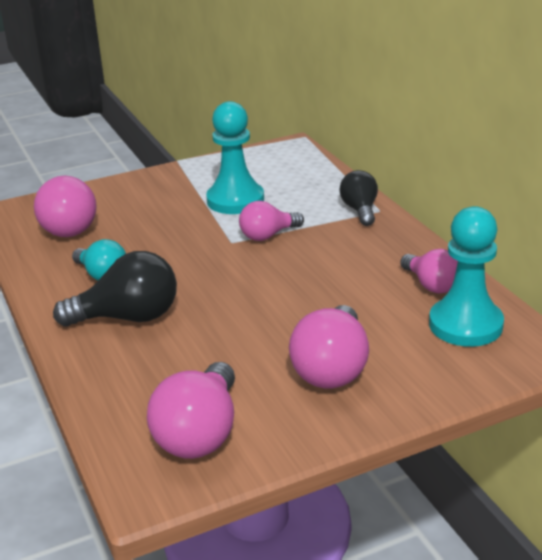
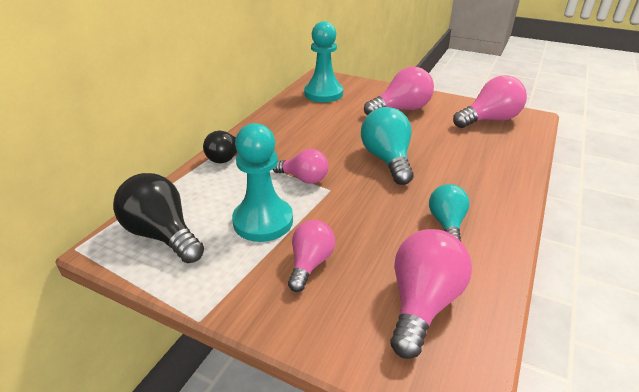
camera: 130 degrees left, 5 degrees up
(128, 317) = (463, 183): black light bulb -> black light bulb (162, 234)
(232, 294) = (387, 160): none -> turquoise light bulb
(431, 285) = (298, 109): pink light bulb -> pink light bulb (310, 263)

